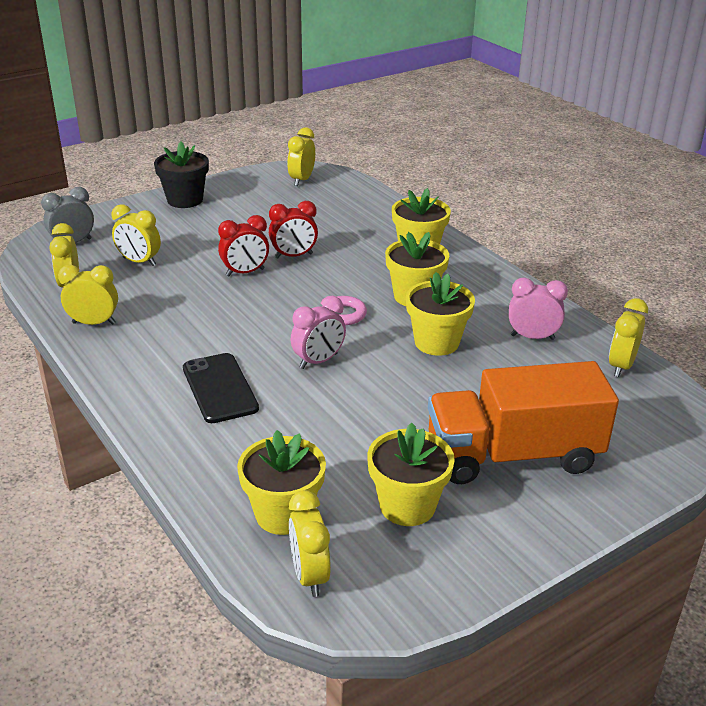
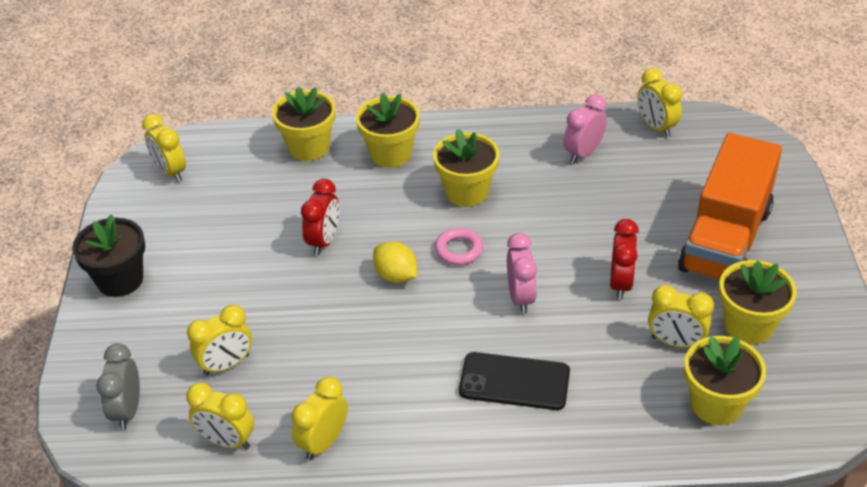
camera: 55 degrees left, 10 degrees up
(245, 272) = (324, 289): red clock -> red clock (620, 283)
(287, 296) = (396, 276): none -> yellow lemon
(309, 575) = (795, 416): yellow clock -> yellow clock (675, 342)
(436, 342) = (548, 211): yellow flower pot -> yellow flower pot (309, 147)

